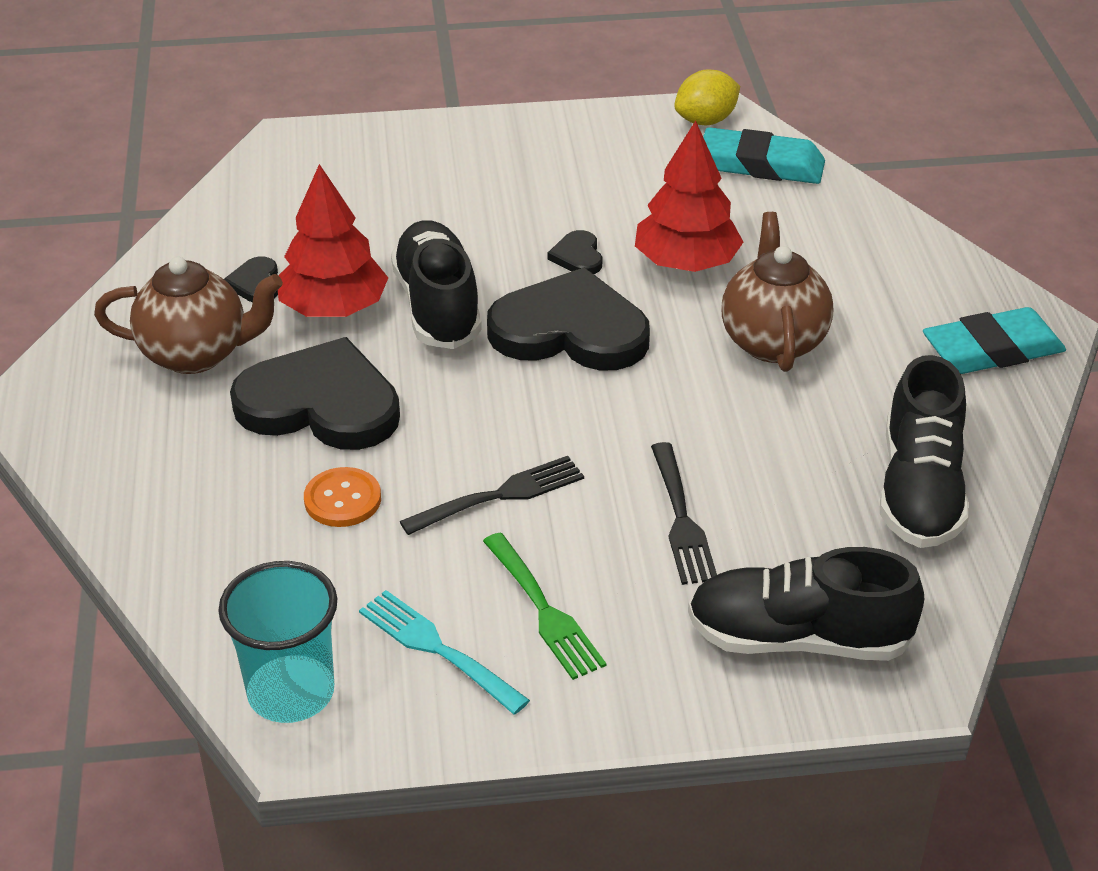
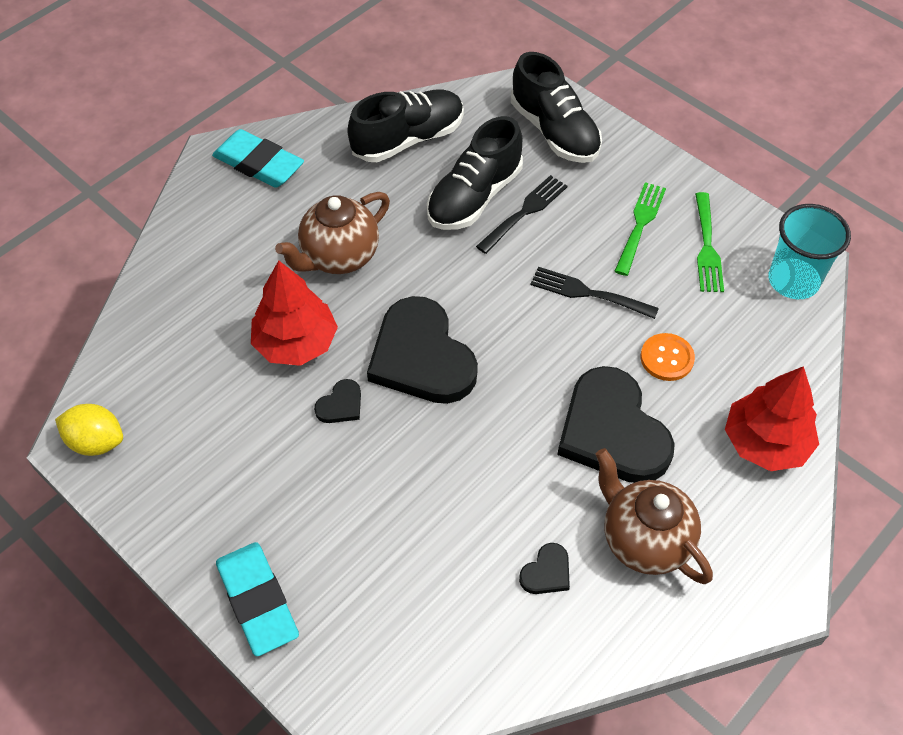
camera: 130 degrees left, 15 degrees up
(334, 308) = (524, 500): red tree -> red tree (765, 442)
(437, 649) = (707, 247): turquoise fork -> green fork
(438, 306) = (465, 443): black shoe -> black shoe (474, 197)
(761, 165) = (136, 372): turquoise eraser -> turquoise eraser (257, 601)

